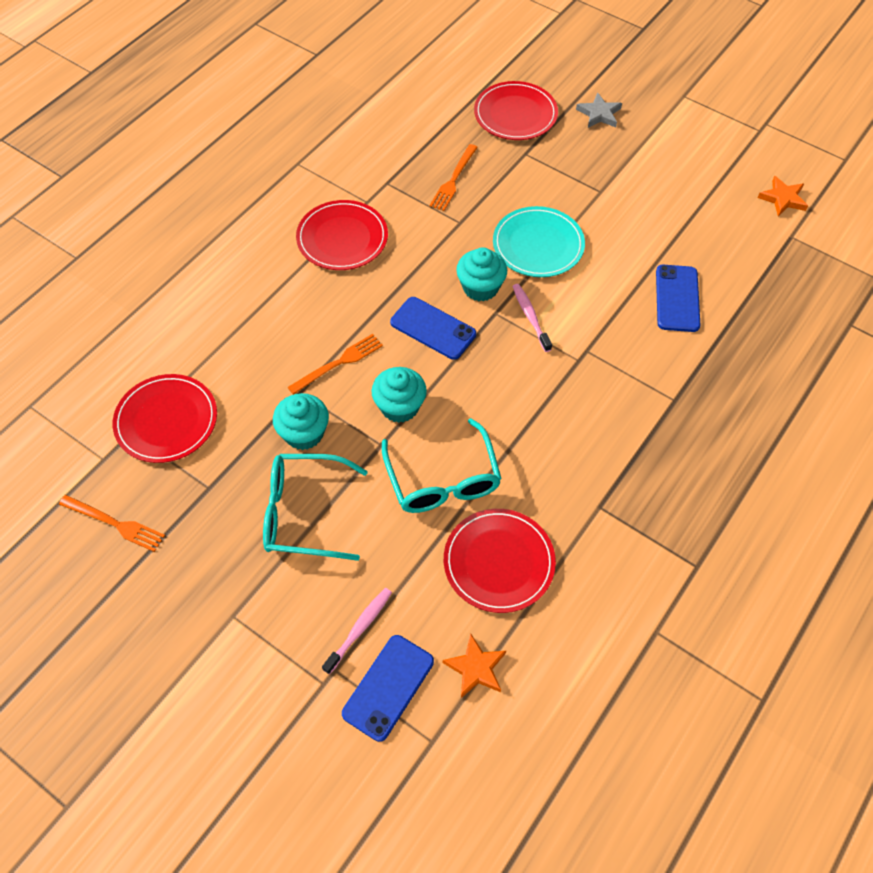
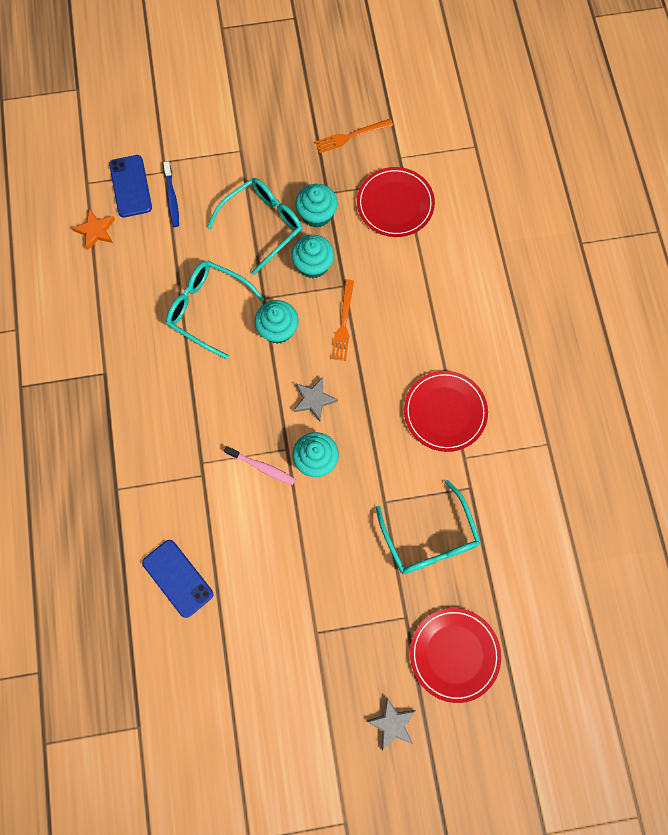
camera: 135 degrees right, 15 degrees up
(244, 476) = (317, 215): none -> turquoise cupcake
(359, 629) = (172, 198): pink toothbrush -> blue toothbrush
(433, 328) = (314, 399): blue phone -> grey star
(453, 179) = (429, 537): orange fork -> turquoise glasses
(499, 562) = (133, 292): red plate -> none
(538, 245) = (313, 534): turquoise plate -> none
(783, 199) = (173, 767): orange star -> none

